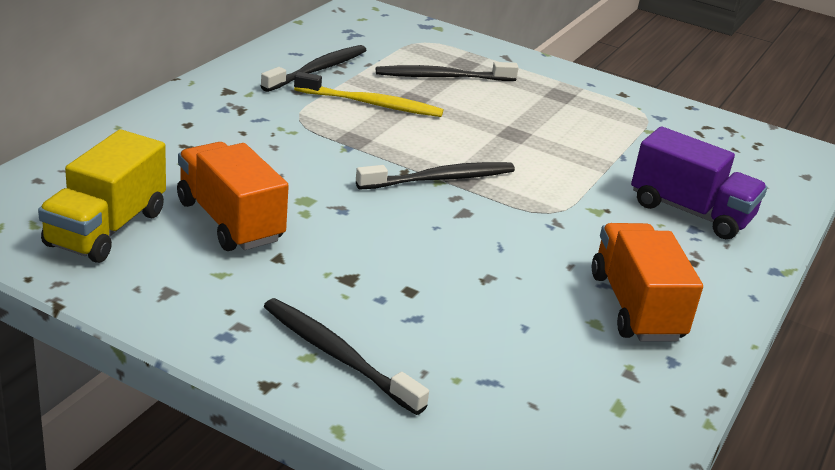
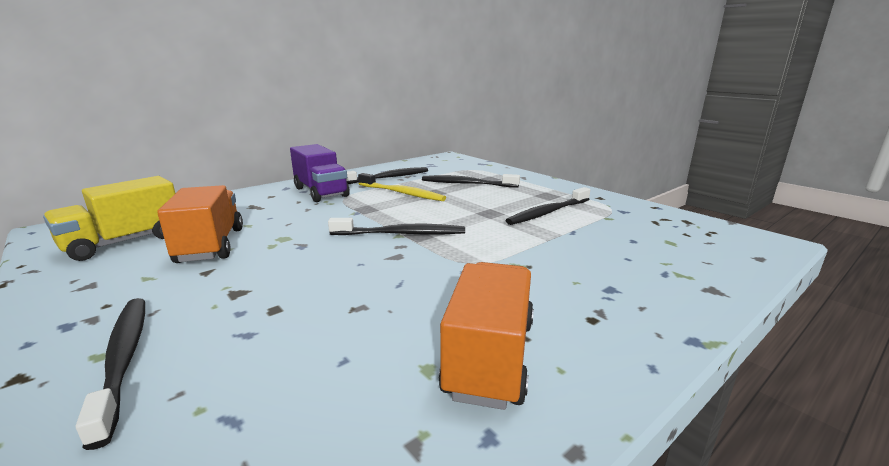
camera: 25 degrees right, 10 degrees down
(580, 127) = (548, 212): none -> black toothbrush
(690, 212) = (614, 275): purple truck -> purple truck (321, 192)

